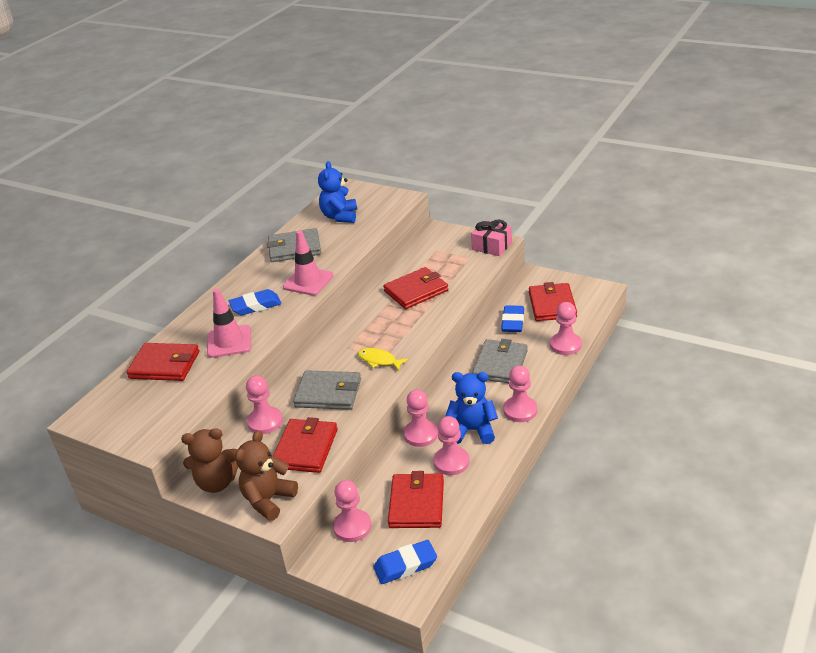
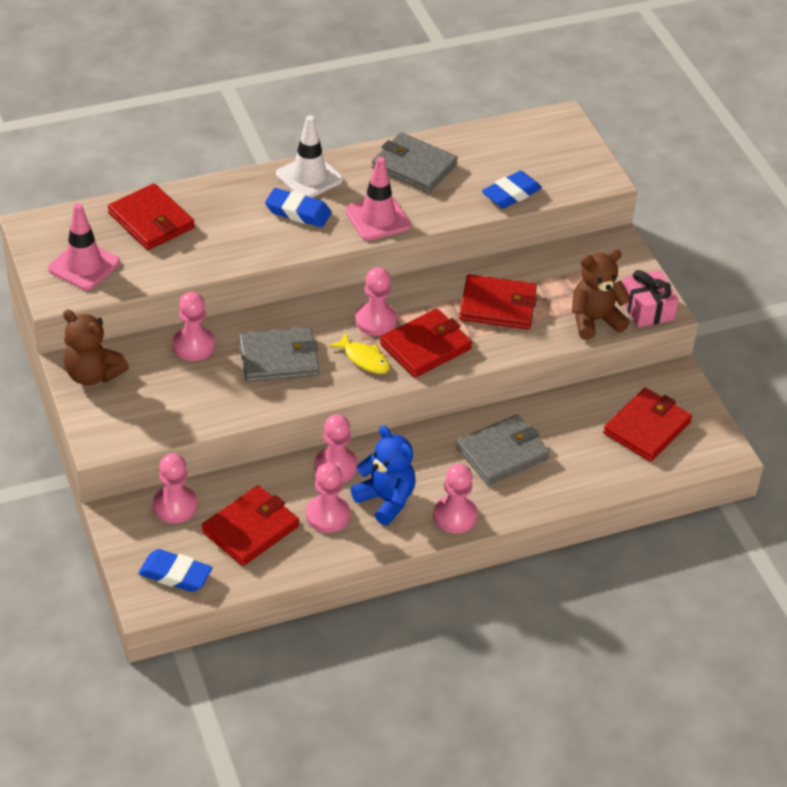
camera: 35 degrees right, 10 degrees up
(229, 342) = (230, 236): pink traffic cone -> pink traffic cone (84, 266)
(239, 287) = (309, 177): none -> white traffic cone
(268, 500) = (113, 424): brown teddy bear -> brown teddy bear (595, 320)
(305, 448) = (195, 399): red wallet -> red wallet (425, 346)
(328, 393) = (279, 358): grey wallet -> grey wallet turned 60 degrees counterclockwise
(340, 217) = (507, 157): blue teddy bear -> none
(379, 360) = (364, 359): yellow fish -> yellow fish turned 150 degrees clockwise
(513, 322) = (579, 416): blue eraser -> blue eraser (511, 194)
(565, 345) = (595, 483): pink pawn -> pink pawn (376, 321)

